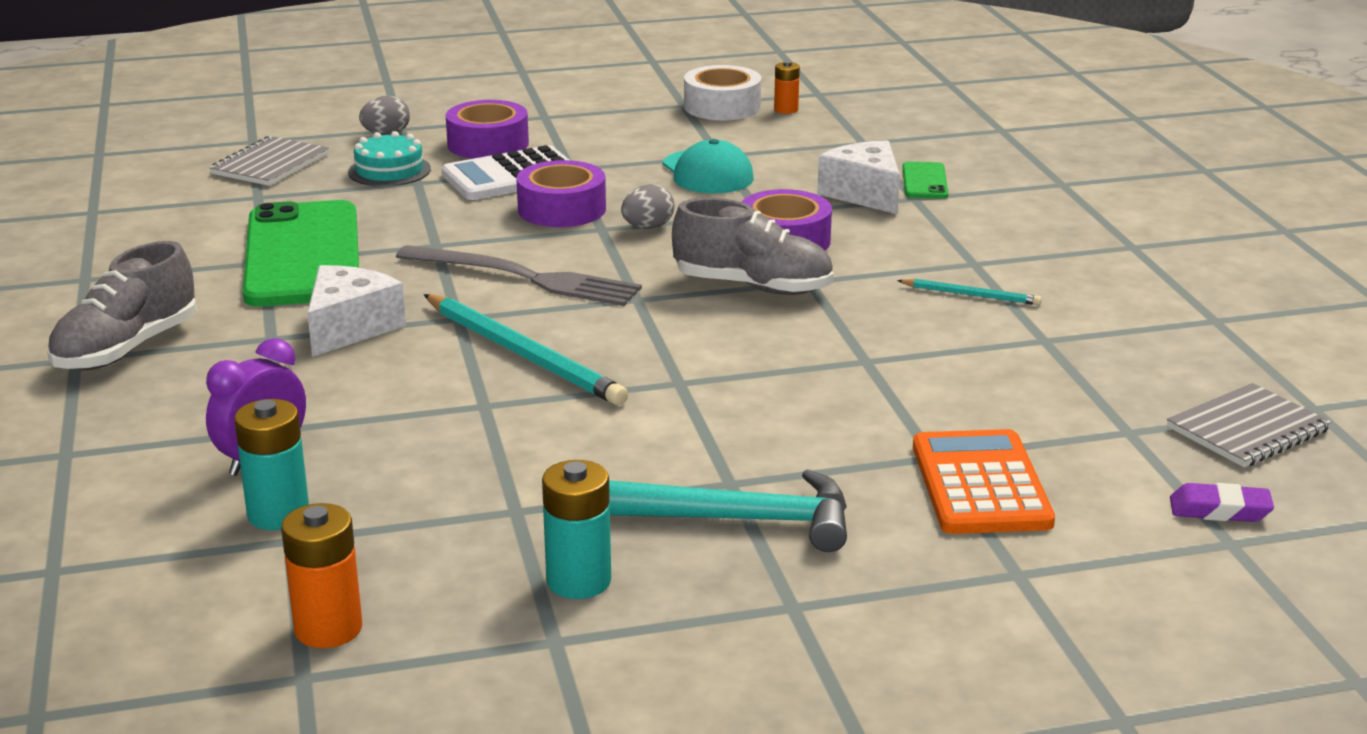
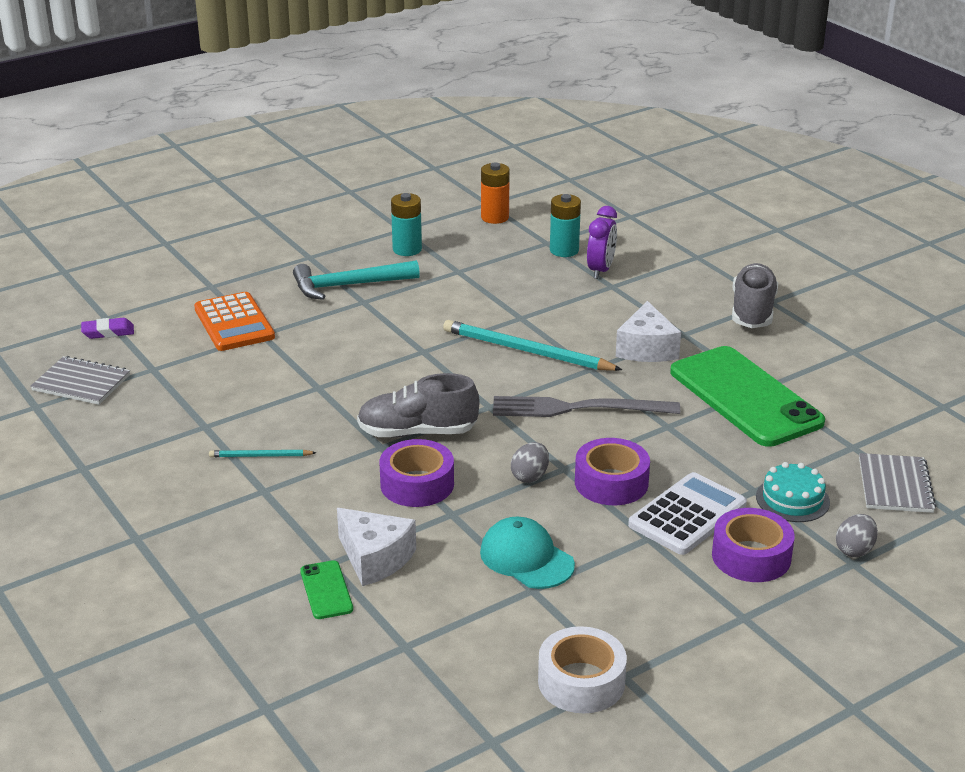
camera: 160 degrees right, 5 degrees up
(786, 110) = (511, 692): orange battery -> none
(1247, 429) = (81, 383): grey notebook -> grey notebook turned 75 degrees clockwise

